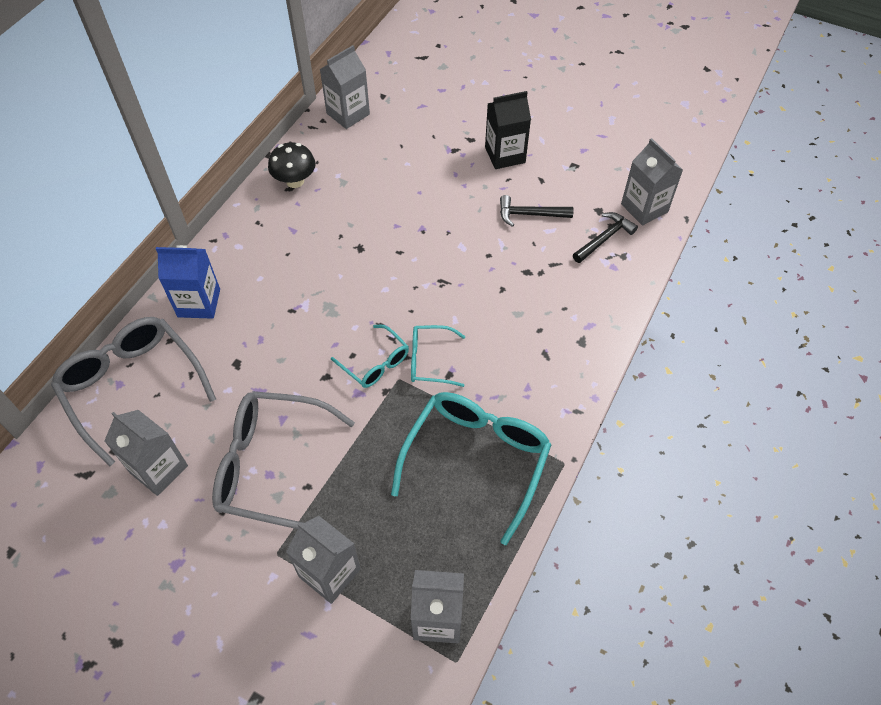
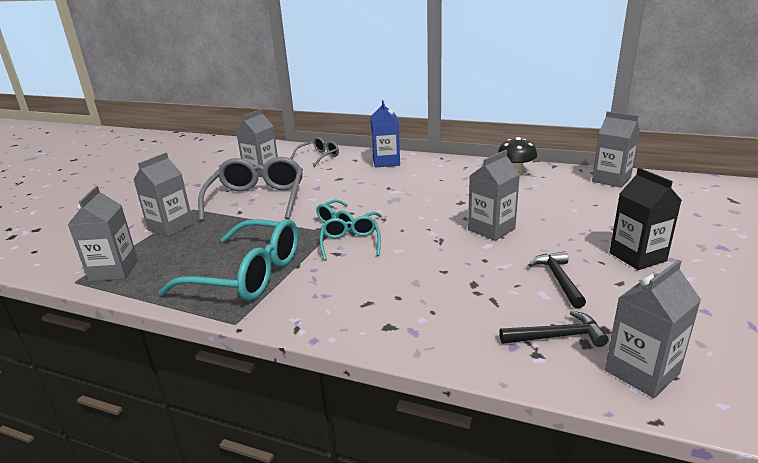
camera: 85 degrees right, 30 degrees down
(133, 387) = (319, 157): grey glasses -> grey glasses, size x0.53
(431, 236) = (491, 229): none -> grey carton
(604, 238) = (557, 336): black hammer -> black hammer turned 45 degrees counterclockwise

